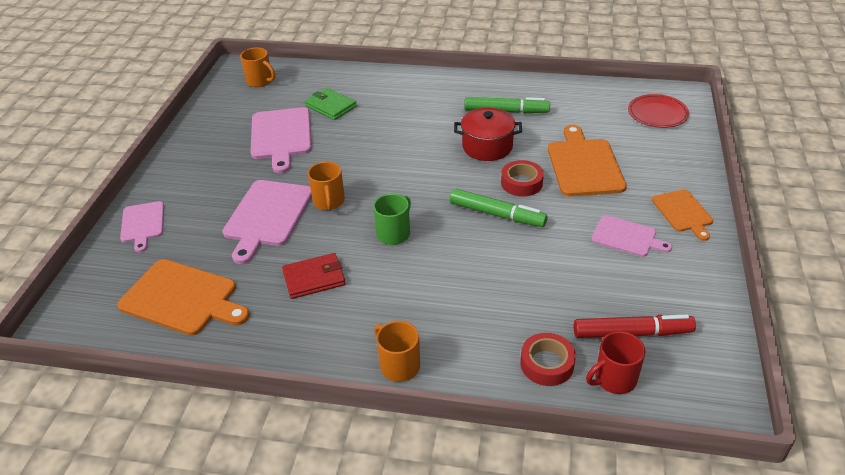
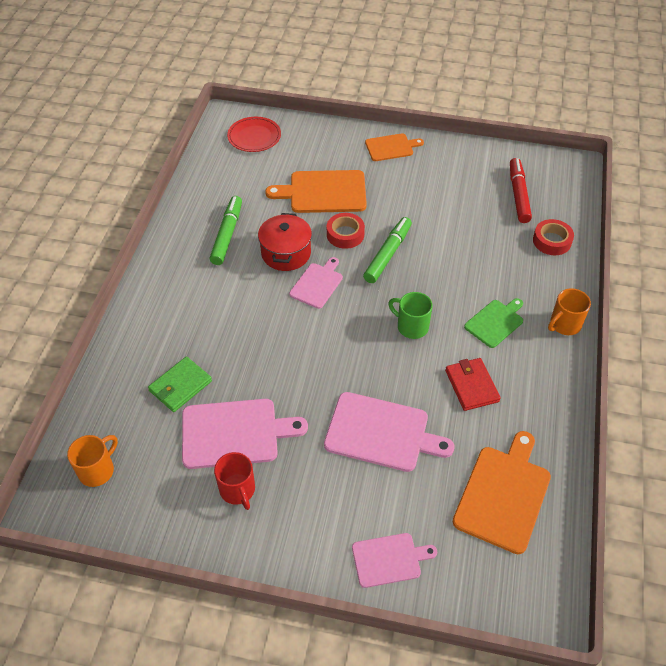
camera: 90 degrees left, 10 degrees up
(329, 202) = (361, 379): orange mug -> none
(401, 300) = (495, 322): none -> green cutting board
(614, 379) = (560, 210): red mug -> red mug (238, 490)
(627, 237) = (419, 181): pink cutting board -> pink cutting board (317, 284)

